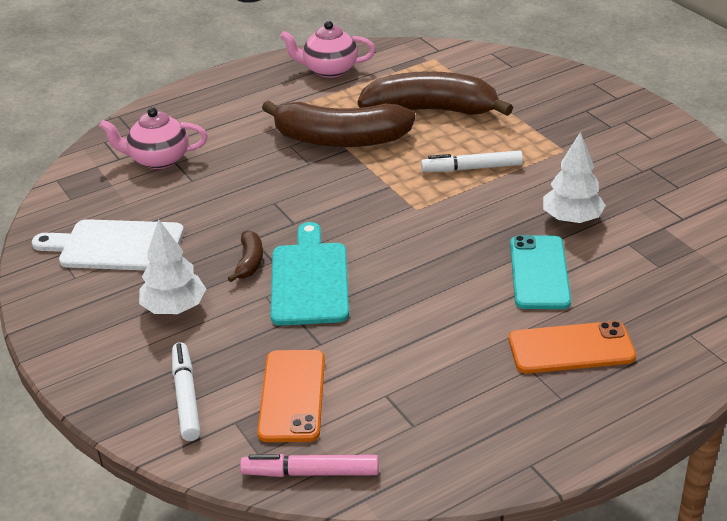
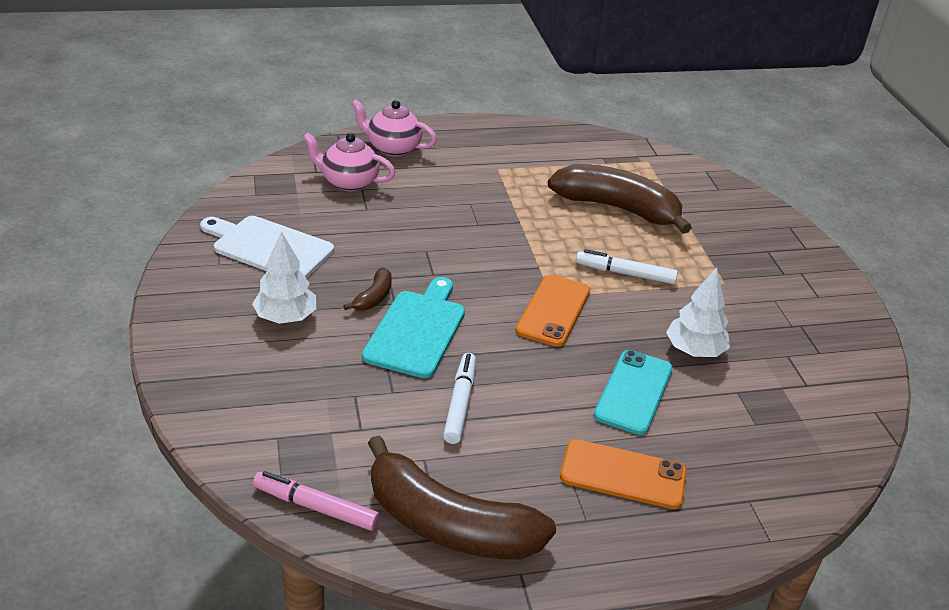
camera: 15 degrees right, 0 degrees up
(186, 397) = (249, 400): white marker -> white marker (460, 403)
(292, 396) = (340, 431): orange phone -> orange phone (553, 311)
(329, 70) = (545, 145): pink teapot -> pink teapot (393, 148)
(340, 139) = (518, 211): brown banana -> brown banana (449, 525)

